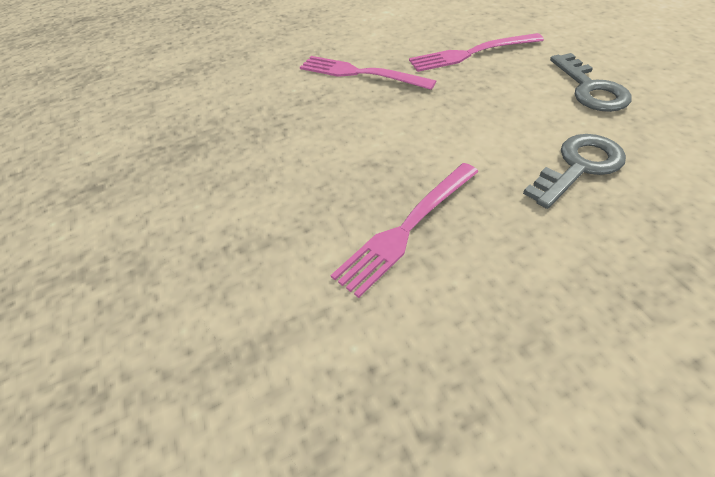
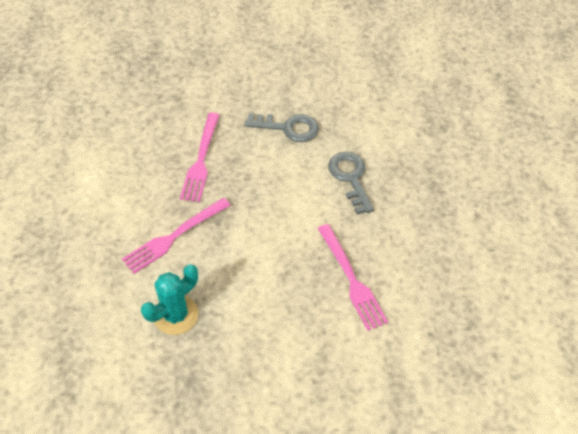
camera: 70 degrees left, 5 degrees up
(266, 108) = (176, 315): none -> turquoise cactus

